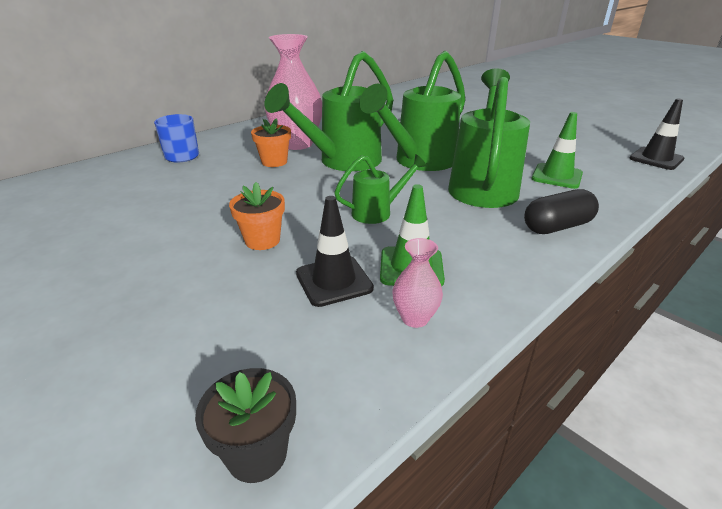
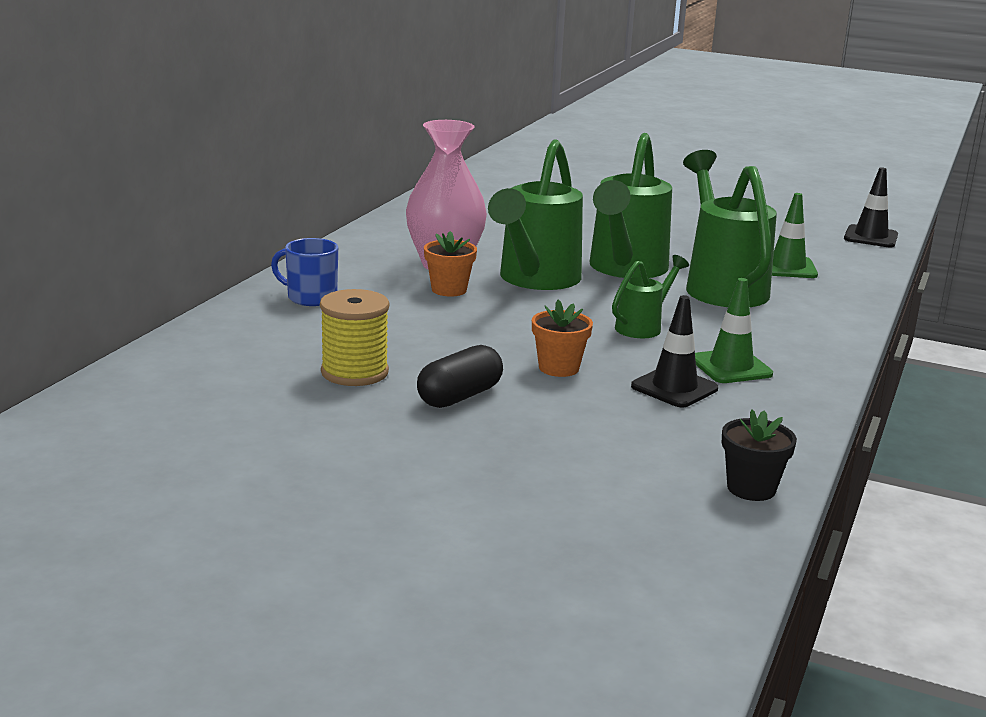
camera: 25 degrees left, 10 degrees down
(116, 217) = (354, 372): none -> yellow spool
(415, 318) = (774, 400): pink vase -> none
(557, 227) = (827, 315): black capsule -> black capsule (459, 396)

